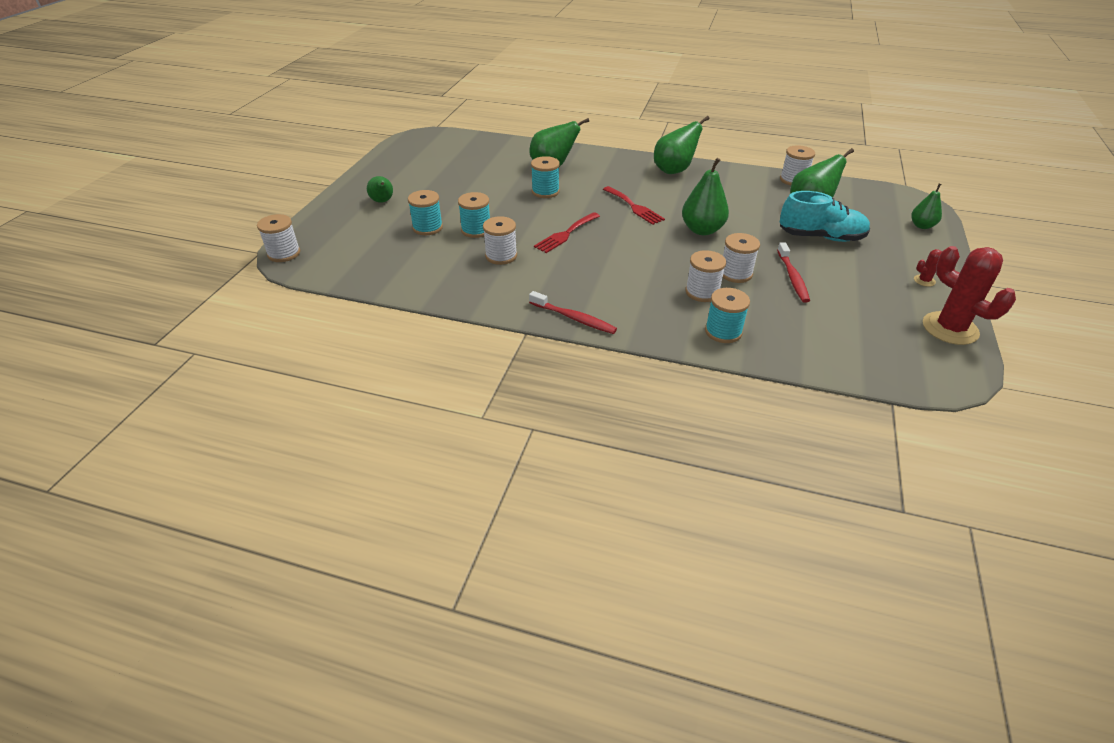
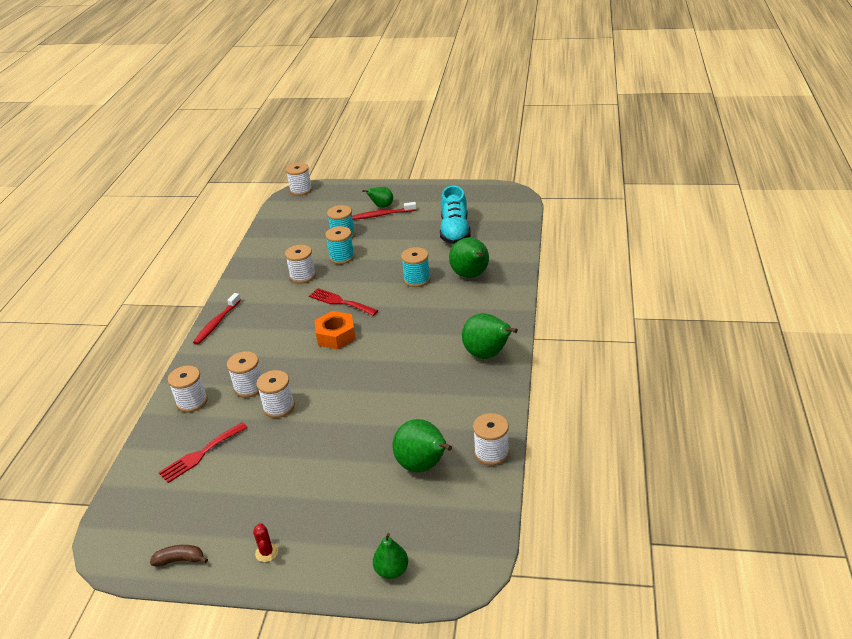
camera: 85 degrees right, 5 degrees down
(625, 238) = (336, 336): none -> orange nut
(634, 207) = (397, 335): red fork -> red fork (200, 454)
(702, 230) = (357, 382): green pear -> none
(723, 332) = (192, 402): turquoise spool -> white spool
(792, 277) = (272, 446): red toothbrush -> red toothbrush (382, 215)
(821, 237) = (353, 471): turquoise shoe -> turquoise shoe (455, 231)
(950, 328) = (180, 560): red cactus -> brown banana

